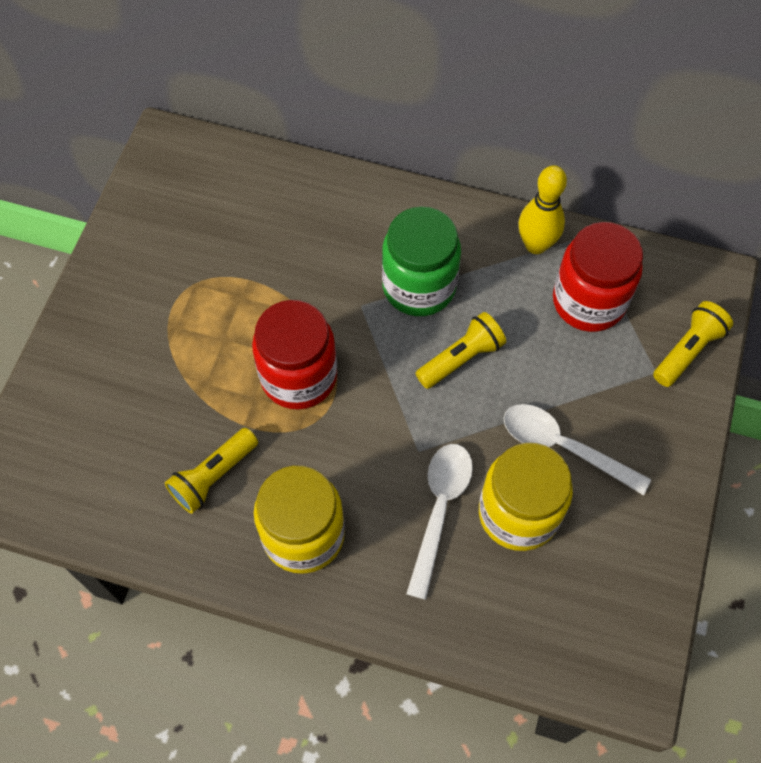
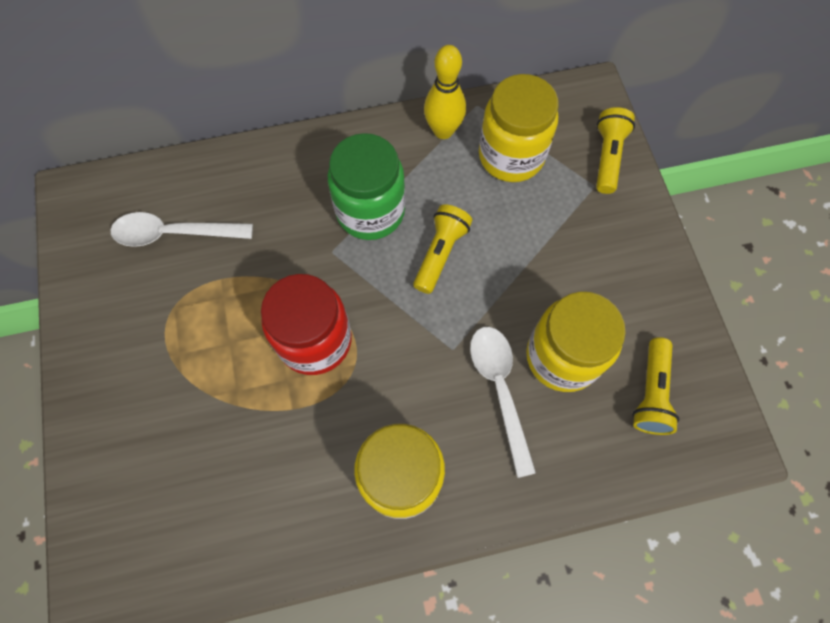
camera: 30 degrees left, 5 degrees up
(214, 476) = (292, 470): yellow flashlight -> yellow flashlight (651, 392)
(563, 447) = (563, 283): white spoon -> white spoon (173, 233)
(588, 301) = (511, 156): red jar -> yellow jar

